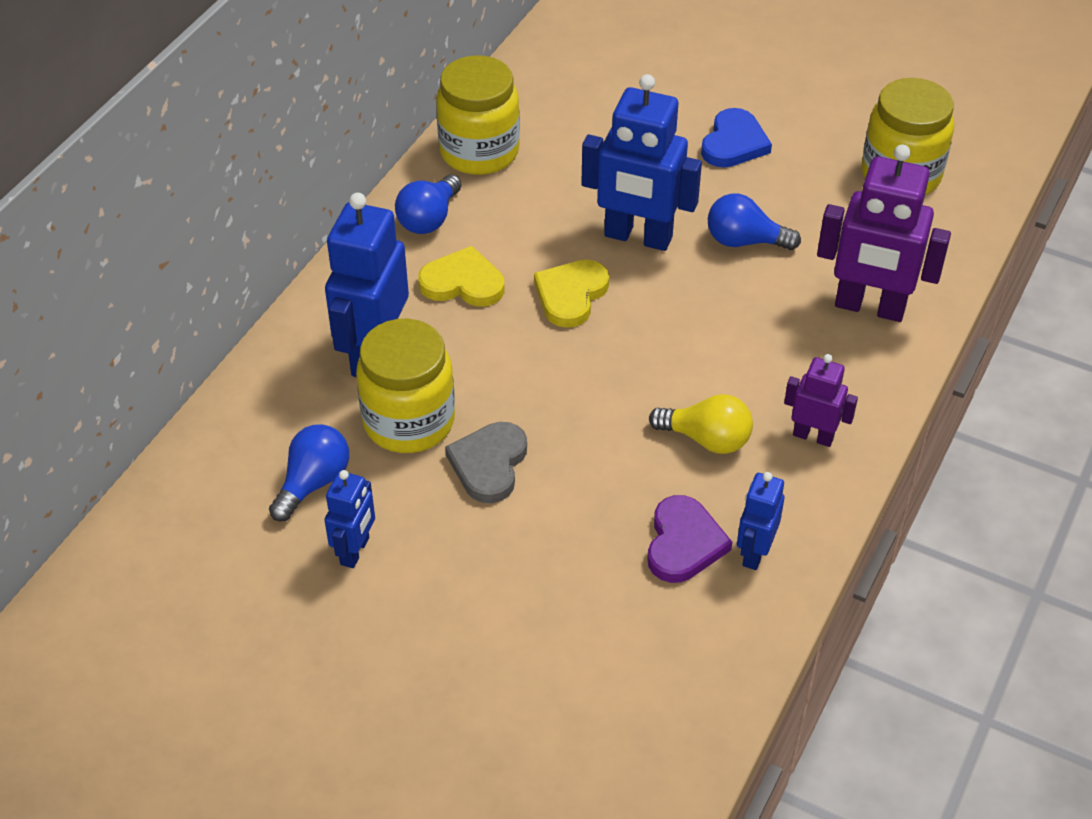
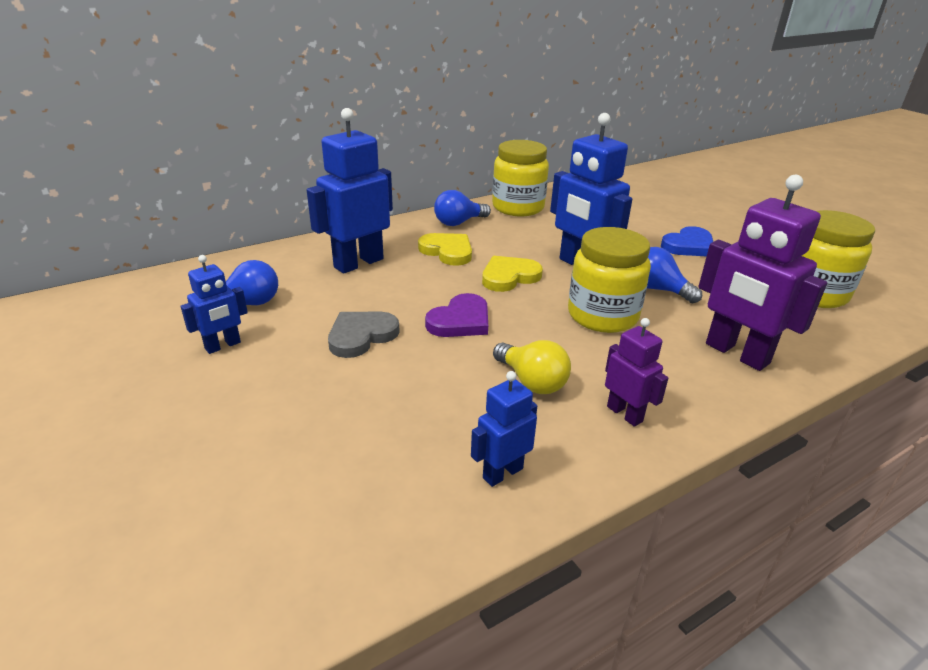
camera: 30 degrees right, 15 degrees down
(409, 421) = (339, 298): yellow jar -> yellow jar (602, 316)
(683, 543) = (448, 439): purple heart -> purple heart (460, 321)

